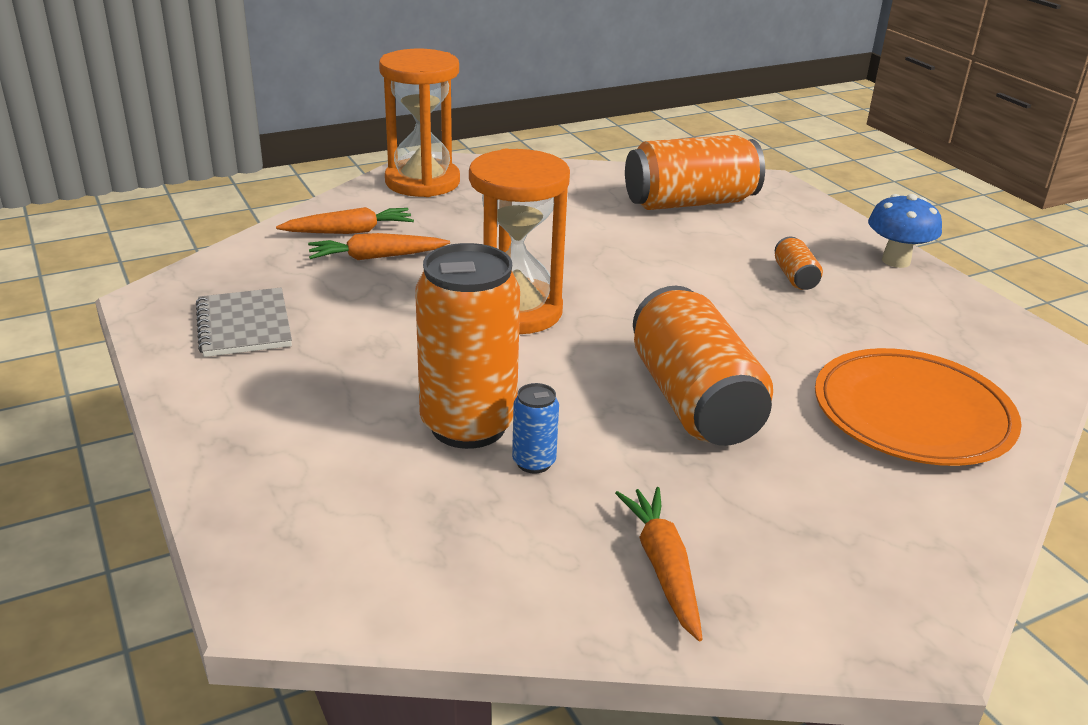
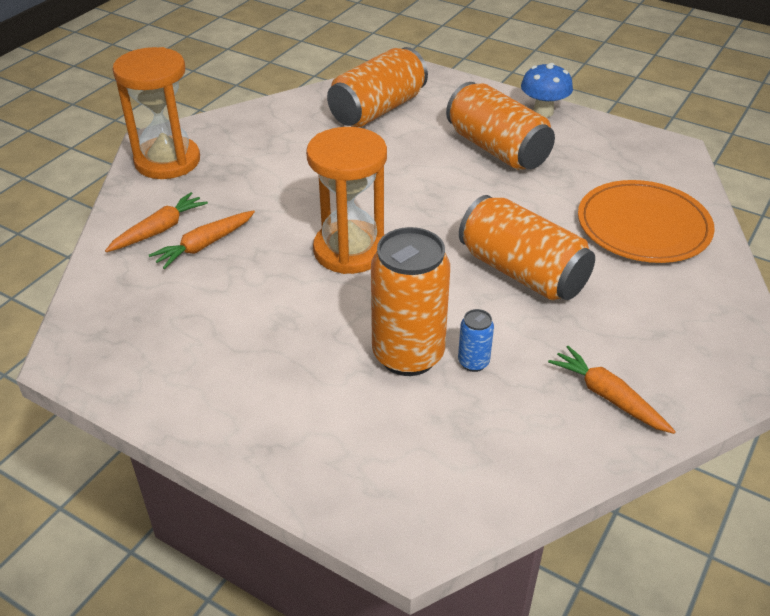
camera: 30 degrees left, 10 degrees up
(244, 325) = (169, 347): grey notebook -> none
(795, 277) = (497, 149): orange can -> orange can, size x2.28

